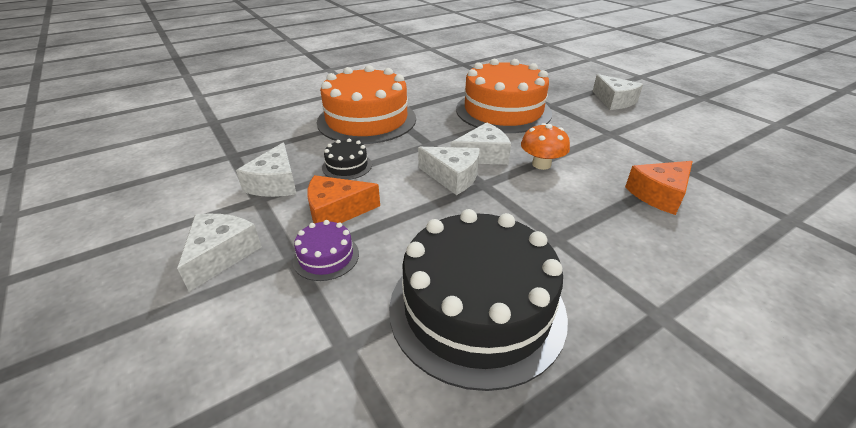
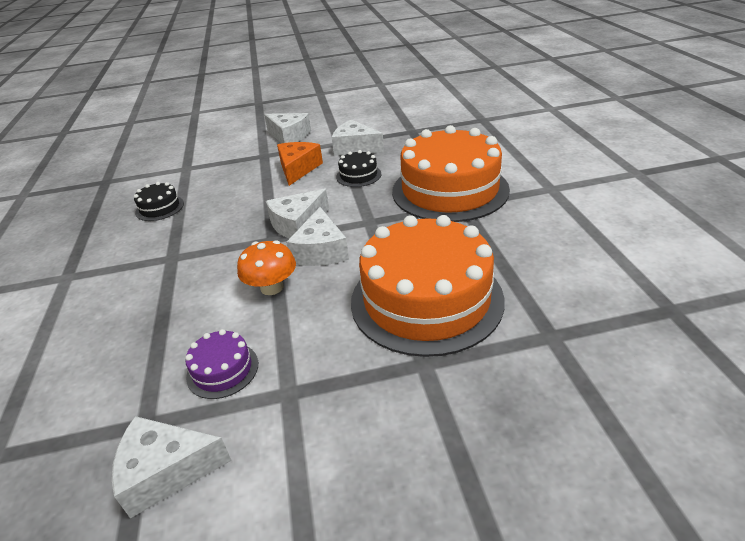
camera: 115 degrees right, 0 degrees up
(326, 256) = (255, 165): purple cake -> purple cake (222, 370)
(476, 308) = (160, 208): black cake -> black cake, size x0.42
(614, 101) = (400, 480): white cheese -> white cheese (166, 471)
(659, 195) = (143, 357): orange cheese -> none

